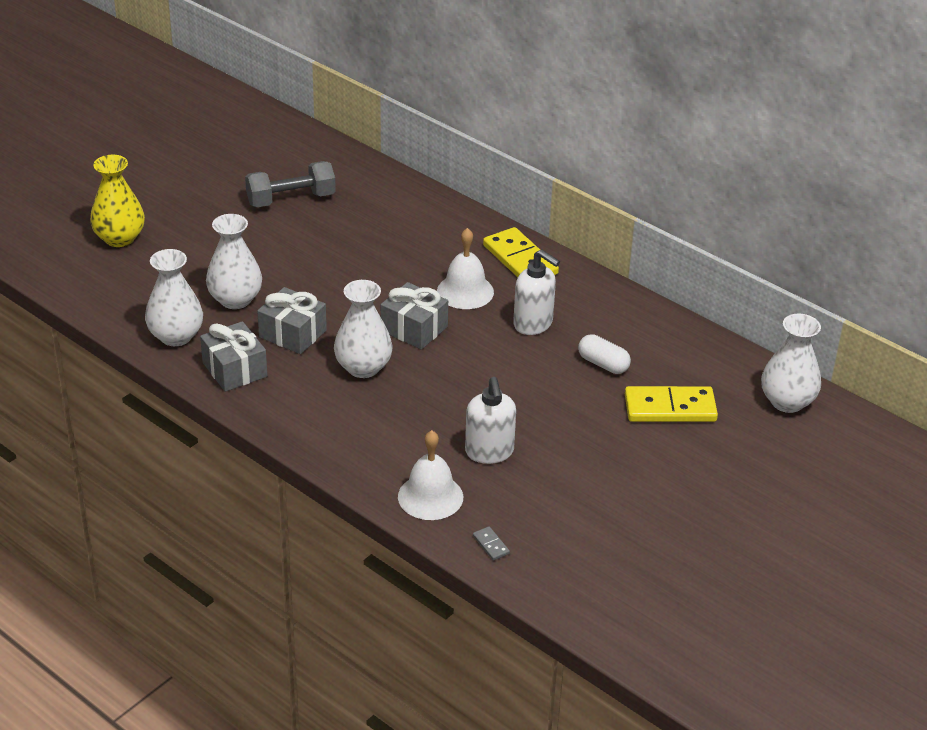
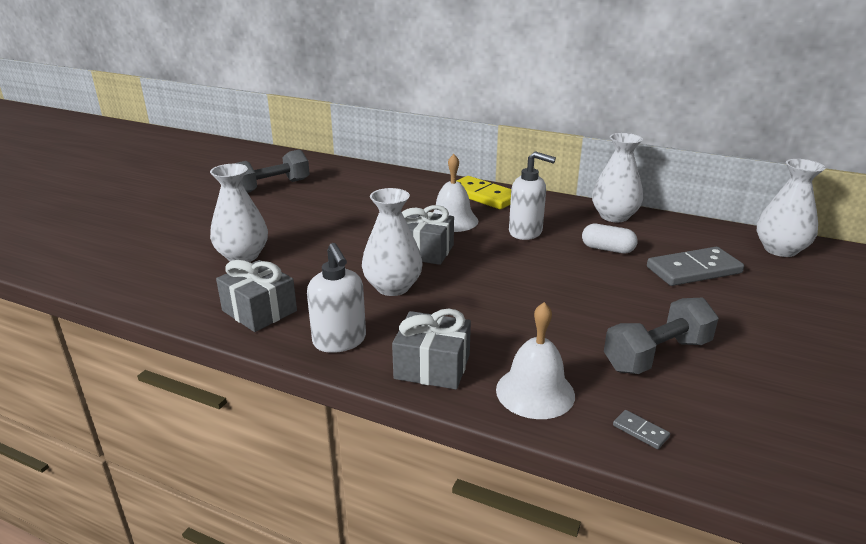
camera: 15 degrees left, 10 degrees down
(119, 238) = (116, 230): yellow vase -> none
(176, 336) = (187, 293): white vase -> white vase (614, 216)
(292, 334) = (310, 272): grey gift -> grey gift (432, 366)
(489, 452) = (564, 336): white soap dispenser -> white soap dispenser (340, 341)
(556, 487) = (657, 355): none -> grey dumbbell
(670, 408) = (693, 270): yellow domino -> grey domino

